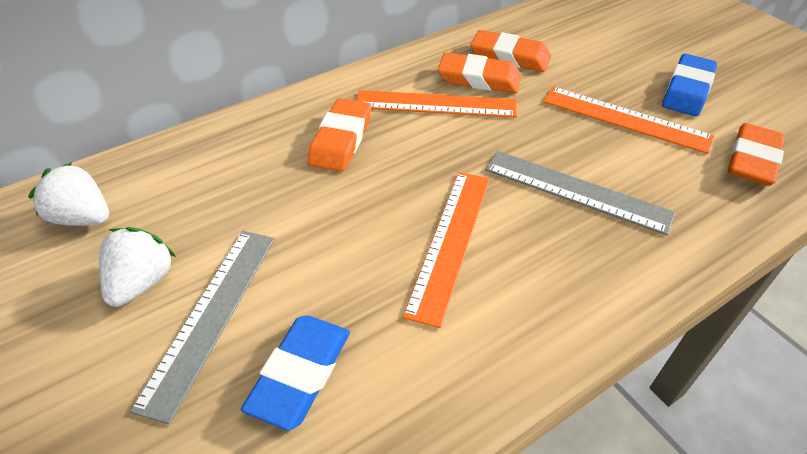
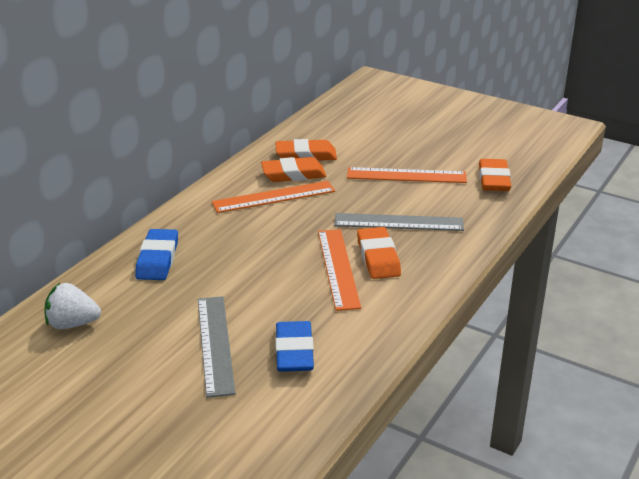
camera: 25 degrees left, 15 degrees down
(142, 282) = (152, 342): white strawberry -> none
(341, 139) = (222, 233): orange eraser -> orange eraser (378, 257)
(687, 90) = (436, 149): blue eraser -> blue eraser (157, 259)

